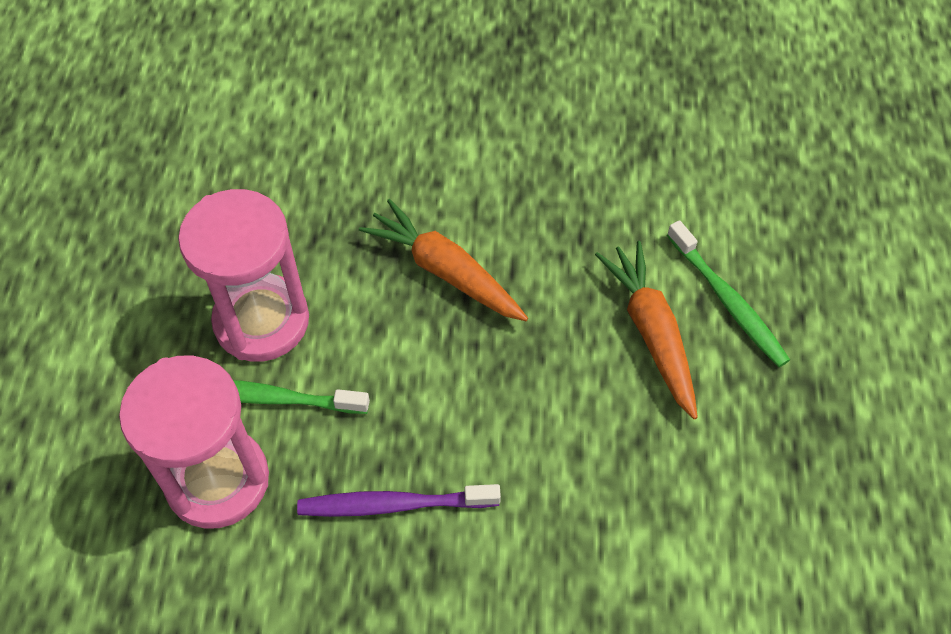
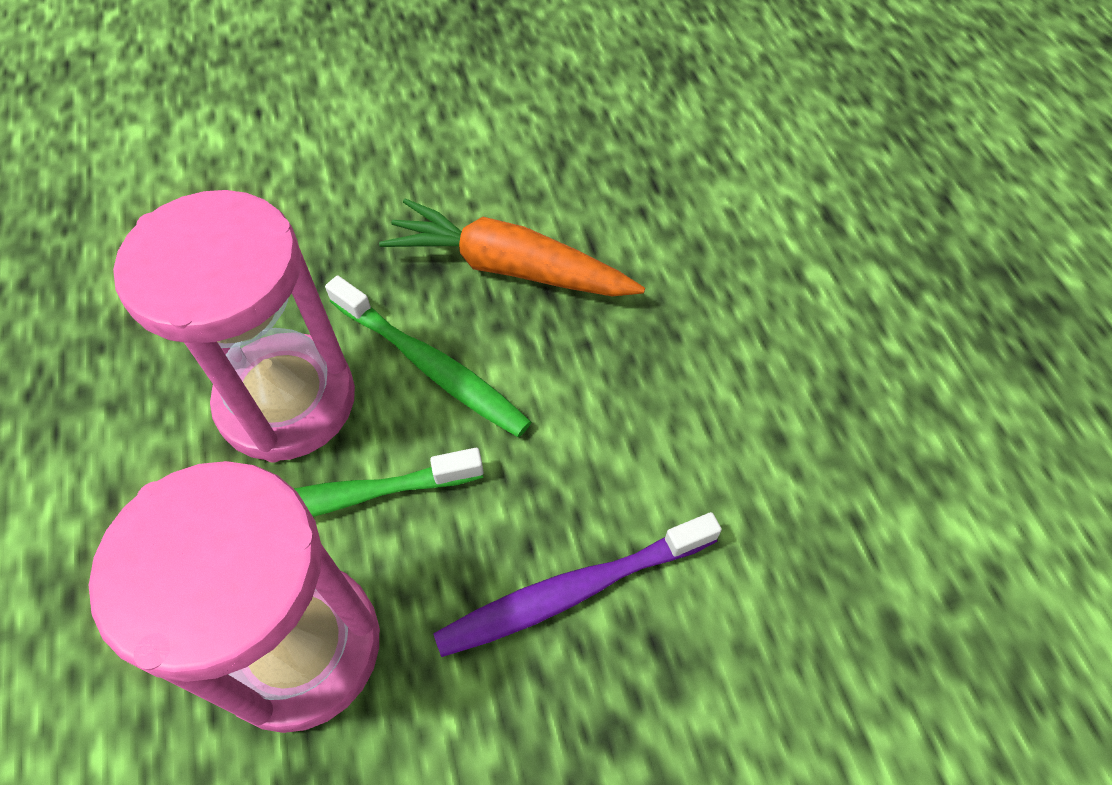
camera: 20 degrees left, 0 degrees up
(651, 333) = (793, 266): orange carrot -> none
(728, 301) = (860, 206): green toothbrush -> green toothbrush (431, 366)

